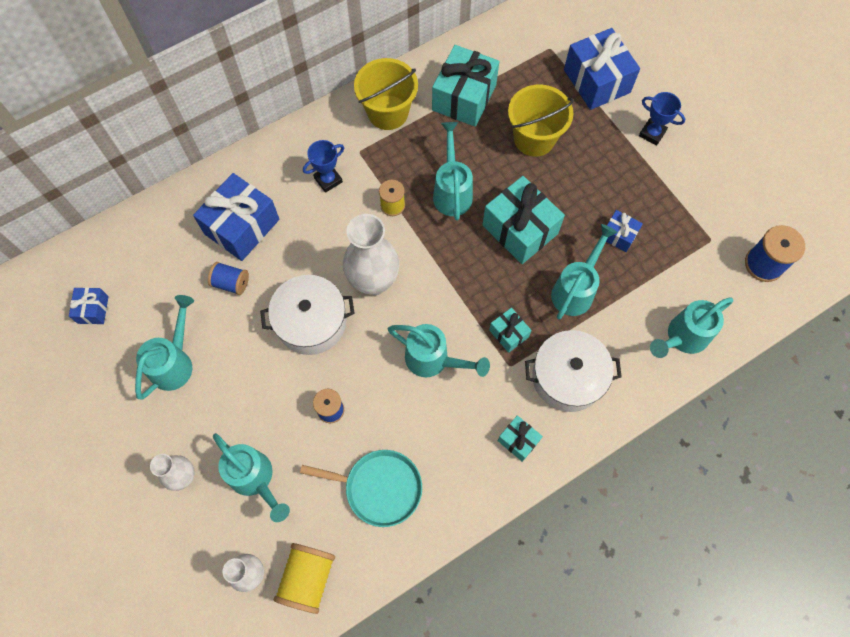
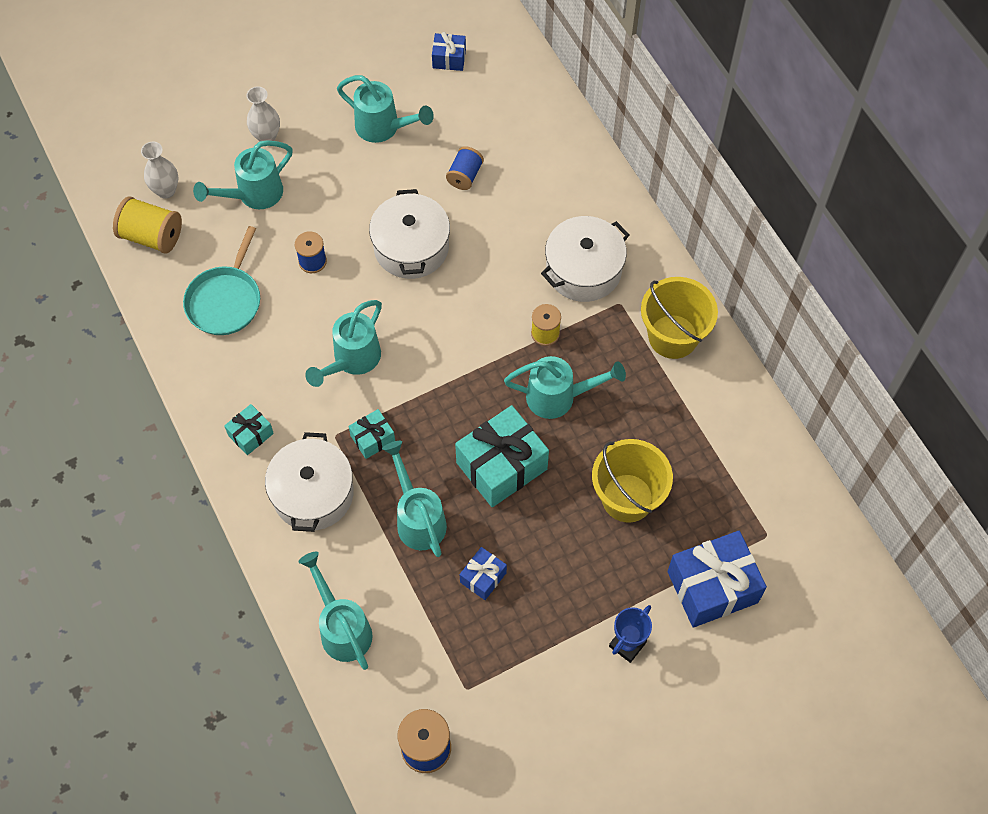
camera: 95 degrees right, 5 degrees down
(242, 226) = (531, 186): blue gift -> none
(328, 180) = (583, 270): blue trophy -> white pot
(373, 281) = (452, 308): white vase -> none
(464, 98) = (691, 423): turquoise gift -> none
(576, 289) = (418, 518): turquoise watering can -> turquoise watering can turned 150 degrees counterclockwise

